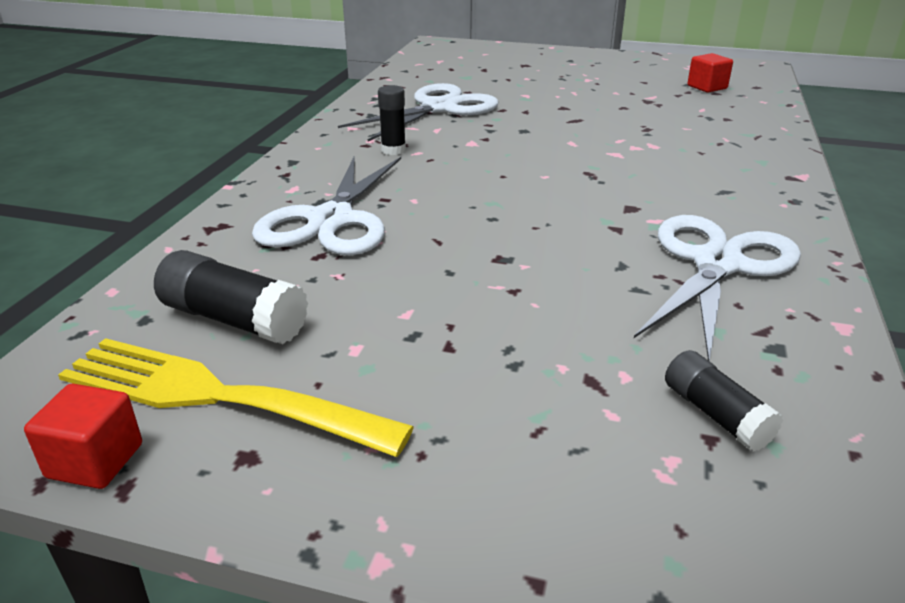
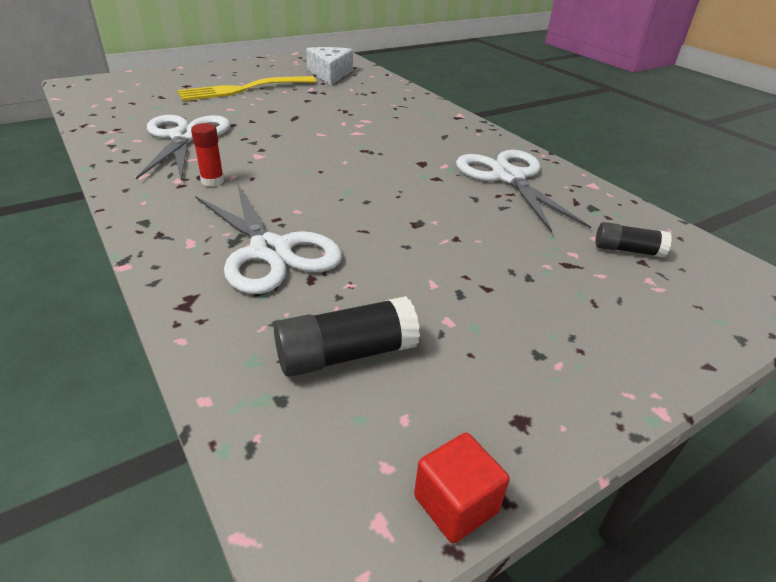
camera: 50 degrees left, 5 degrees up
(217, 396) = (437, 405): yellow fork -> yellow fork (243, 89)
(393, 150) = (212, 181): black glue stick -> red glue stick
(707, 87) = (330, 74): red cube -> white cheese

